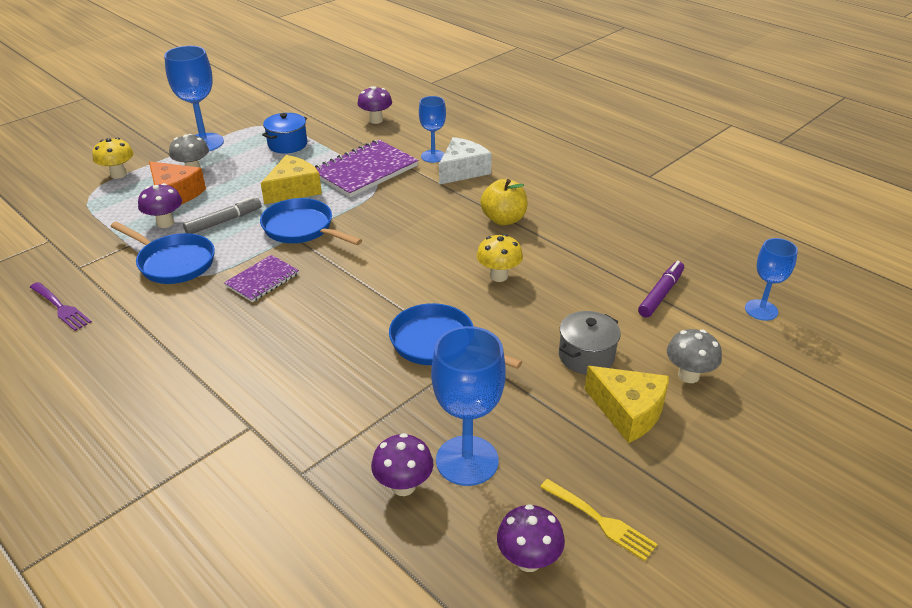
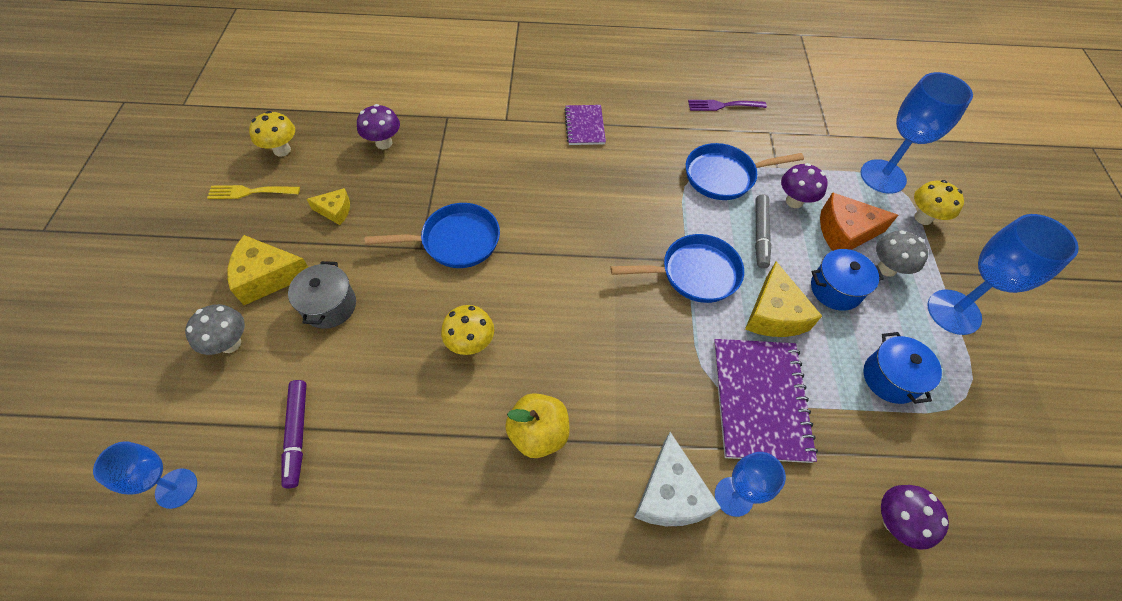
camera: 135 degrees right, 20 degrees up
(239, 179) = (835, 289): none -> blue pot
(262, 280) = (644, 205): purple notebook -> purple notebook (584, 126)
(467, 460) = (359, 177): blue goblet -> blue goblet (882, 176)
(521, 437) = (335, 211): none -> yellow cheese
(528, 560) = (282, 150): purple mushroom -> yellow mushroom

